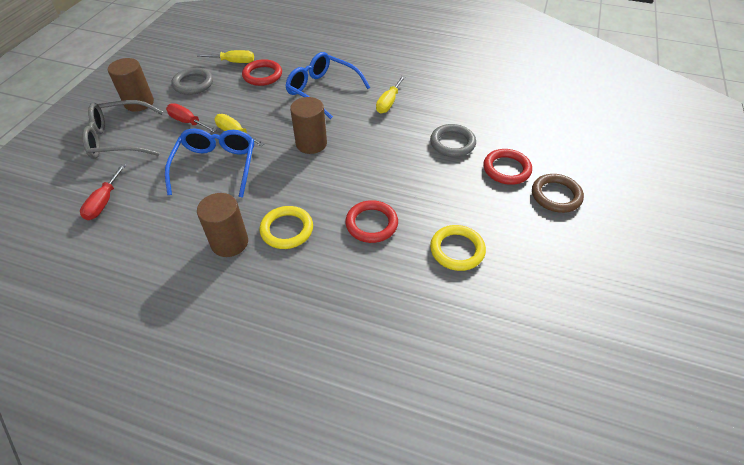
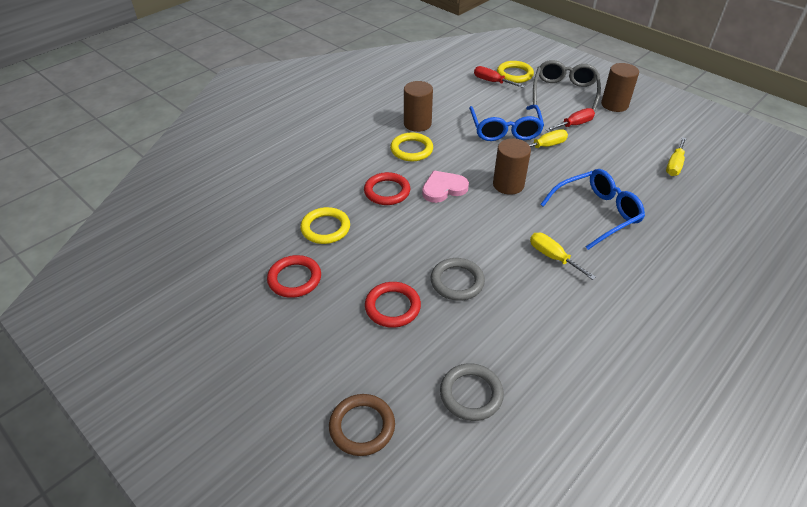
camera: 115 degrees right, 5 degrees down
(80, 187) = (514, 74): none -> yellow ring
(193, 84) = (637, 135): grey ring -> grey ring (471, 394)
(216, 166) = (505, 130): blue glasses -> blue glasses turned 60 degrees clockwise
(262, 75) = (641, 179): red ring -> red ring (294, 279)
(342, 184) = (443, 188): none -> pink heart
(556, 195) = (332, 327): brown ring -> brown ring (362, 426)

